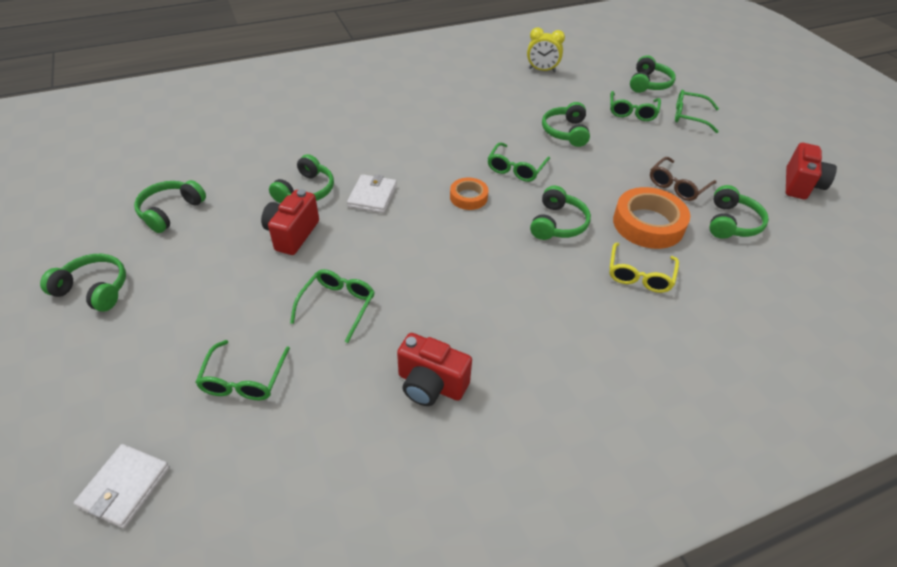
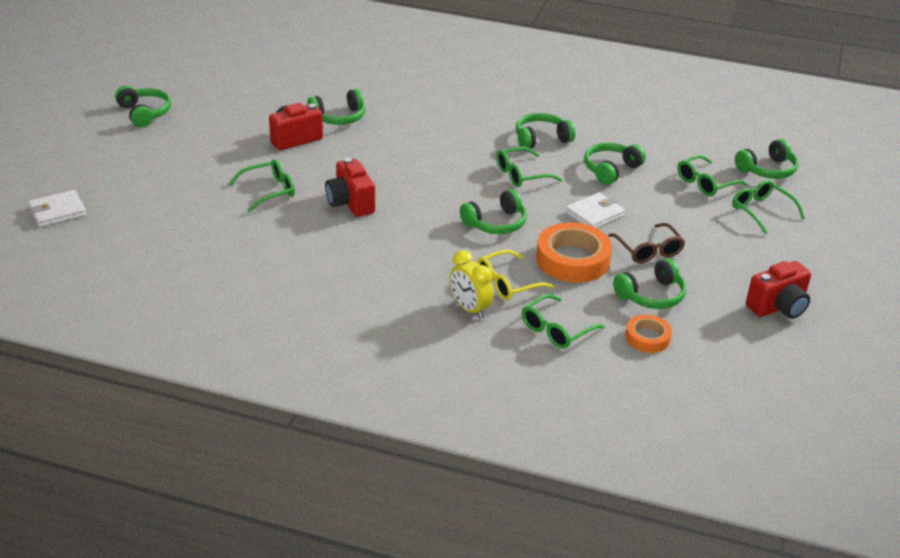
camera: 40 degrees right, 10 degrees down
(170, 211) = (236, 90): green headphones -> green headphones (541, 139)
(244, 379) = (168, 198): green glasses -> green glasses (556, 330)
(372, 196) = (381, 141): white wallet -> white wallet (594, 214)
(431, 384) = (268, 258): red camera -> red camera (350, 203)
(468, 197) = (452, 175): orange tape -> orange tape (647, 338)
(542, 70) = (671, 116): yellow clock -> yellow clock (469, 309)
(677, 186) = (648, 250): brown glasses -> brown glasses turned 105 degrees counterclockwise

